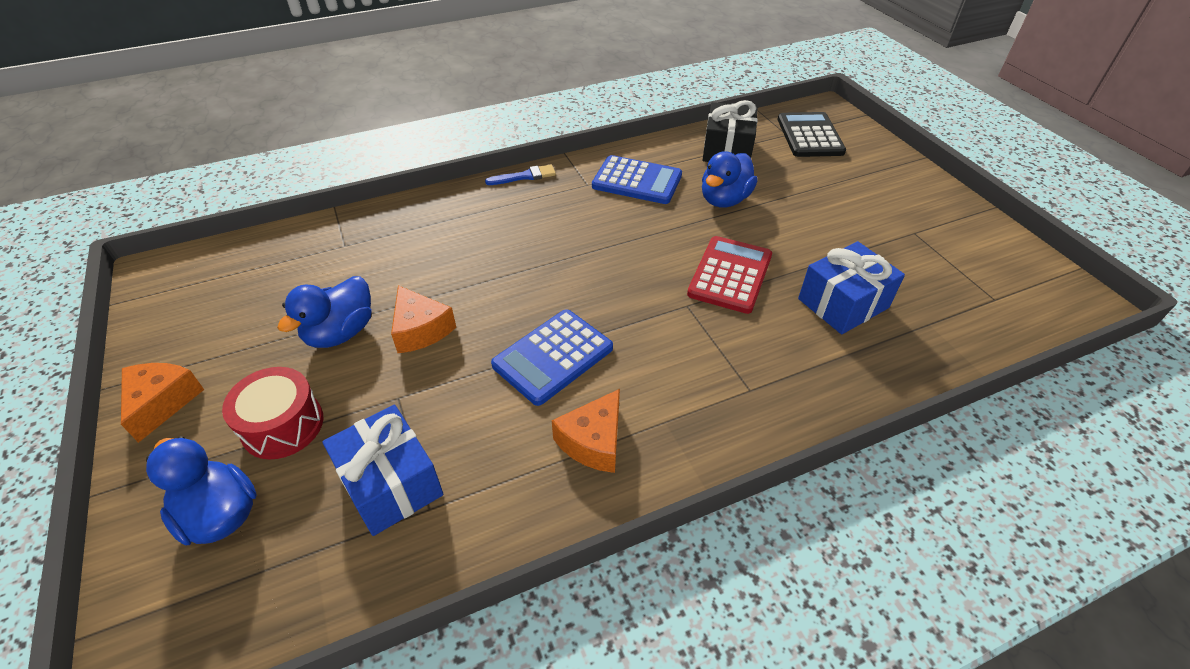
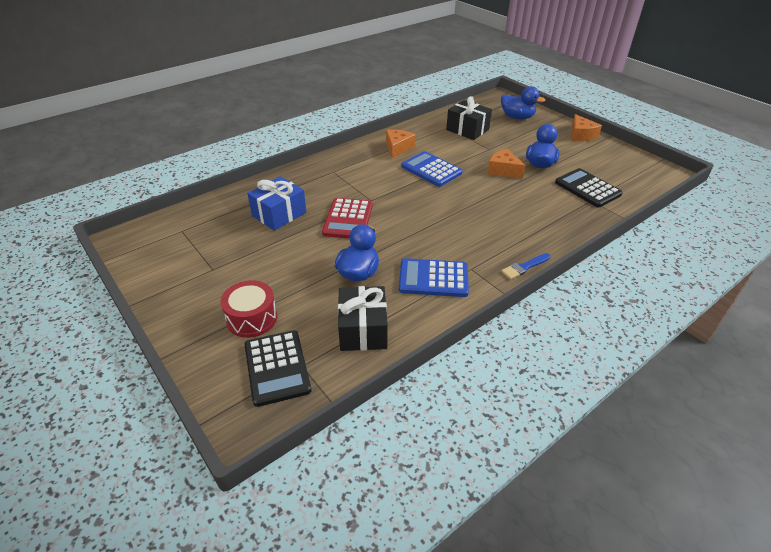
camera: 165 degrees right, 5 degrees down
(283, 425) = (525, 136): red drum -> red drum (252, 318)
(324, 265) = (587, 188): none -> black calculator
(390, 483) = (467, 129): blue gift -> black gift
(553, 357) = (431, 170): blue calculator -> blue calculator turned 75 degrees counterclockwise

